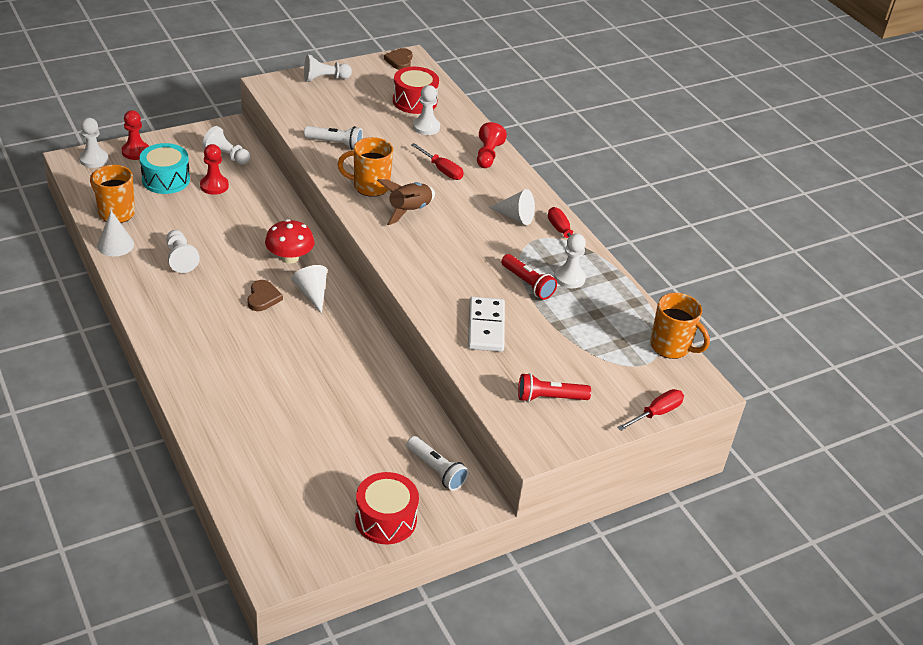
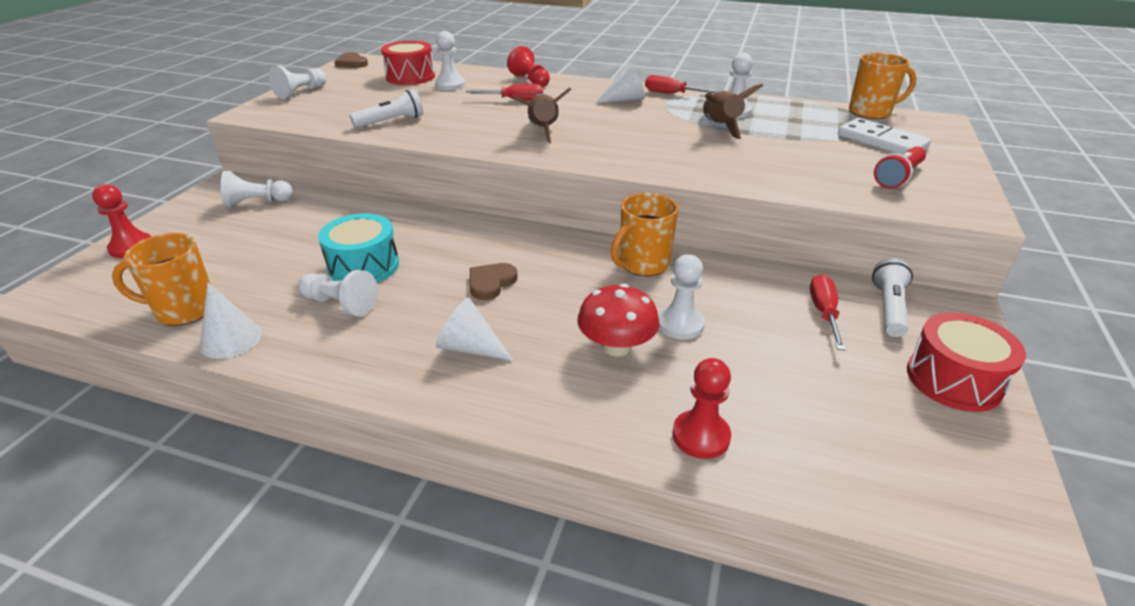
camera: 40 degrees left, 5 degrees down
(94, 159) = (76, 279): white pawn -> white pawn (680, 324)
(166, 179) = (211, 251): turquoise drum -> turquoise drum (363, 266)
(214, 186) = (280, 229): red pawn -> red pawn (701, 436)
(263, 298) = (491, 283): brown heart -> brown heart turned 105 degrees counterclockwise
(290, 257) = (458, 239): red mushroom -> red mushroom (616, 346)
(312, 294) = (530, 252): white cone -> white cone (470, 348)
(370, 186) = (478, 132): orange mug -> orange mug (643, 264)
(436, 470) = (888, 308): white flashlight -> white flashlight turned 75 degrees counterclockwise
(486, 327) = (759, 163): white domino -> white domino (881, 141)
(527, 284) = (720, 127): red flashlight -> brown rocket
(656, 413) = (959, 147): red screwdriver -> red screwdriver (823, 313)

